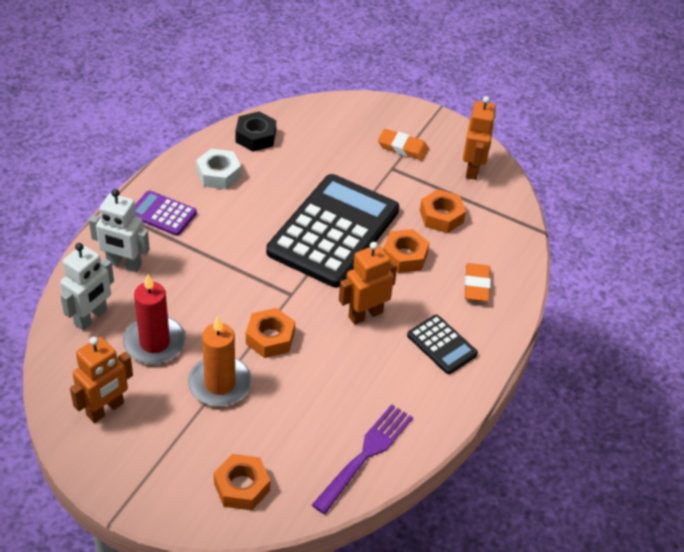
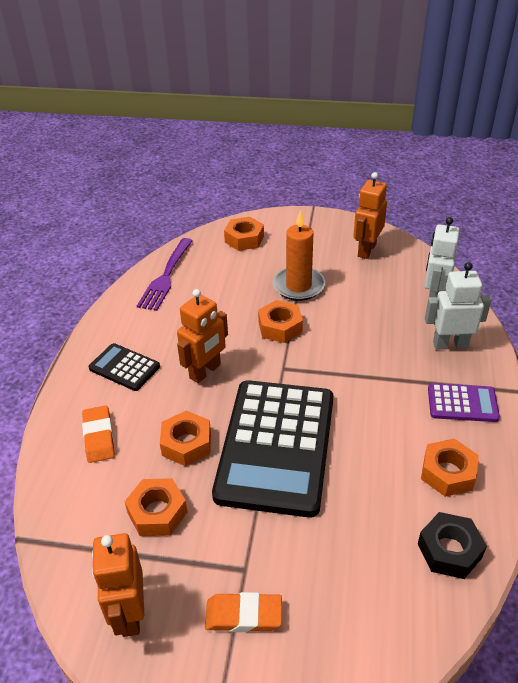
camera: 165 degrees right, 5 degrees down
(154, 343) = (369, 296): red candle -> none
(218, 174) = (447, 473): white nut -> orange nut

